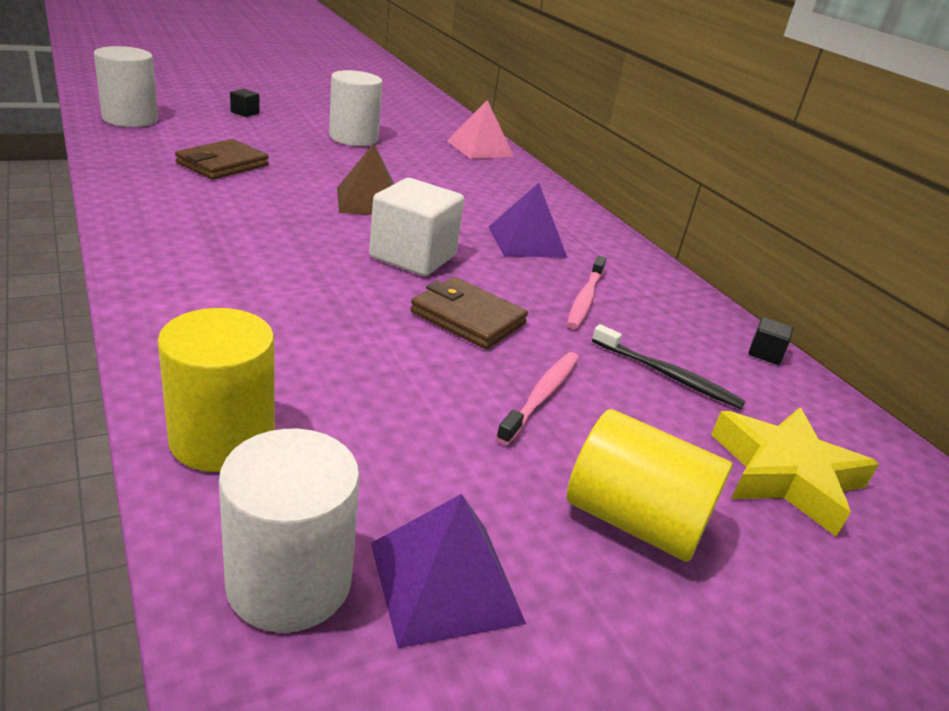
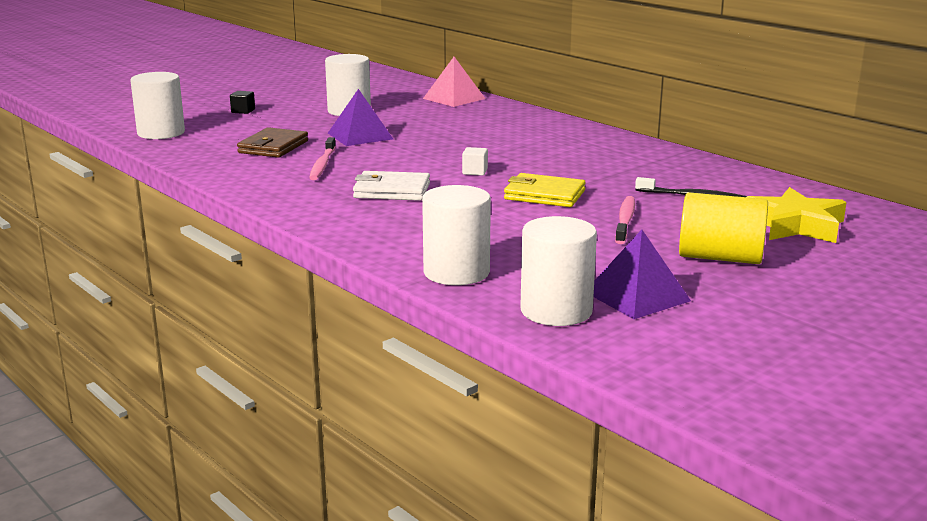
camera: 10 degrees left, 10 degrees down
(222, 439) = (456, 272): yellow cylinder -> white cylinder
(286, 261) = (392, 191): none -> white wallet
(369, 201) = (409, 148): brown pyramid -> none
(413, 256) = (475, 172): white cube -> white cube, size x0.43
(468, 318) = (544, 195): brown wallet -> yellow wallet
(526, 242) = (545, 148): purple pyramid -> purple pyramid (360, 136)
(585, 299) = (613, 171): pink toothbrush -> pink toothbrush (322, 165)
(765, 353) = (750, 175): black cube -> none

